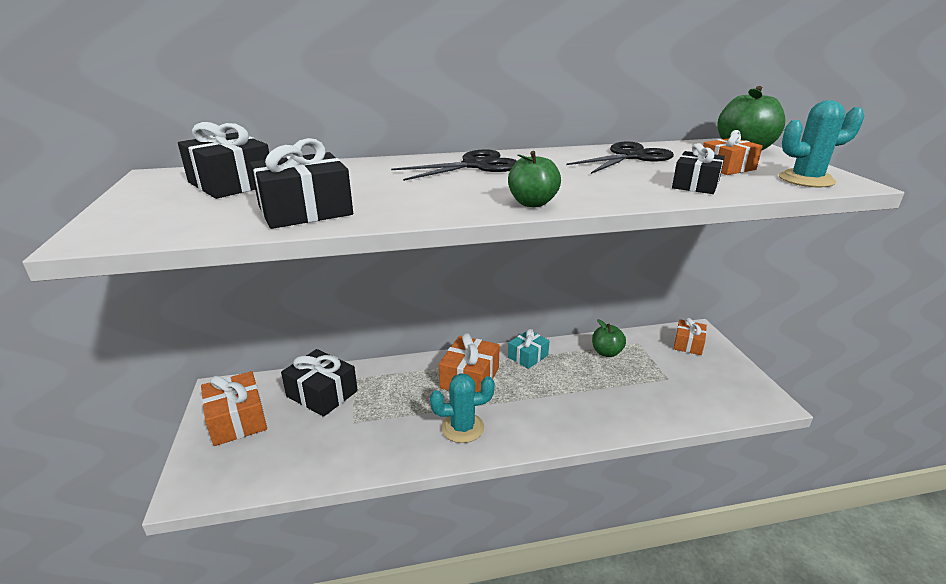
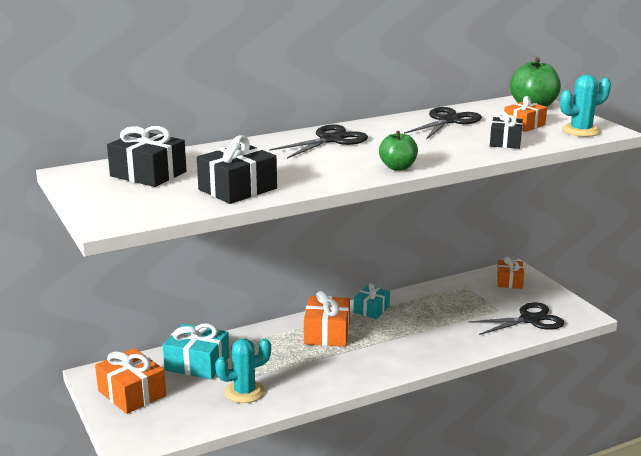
camera: 15 degrees left, 5 degrees down
(322, 394) = (197, 363): black gift -> turquoise gift
(462, 428) = (340, 369): turquoise cactus -> turquoise cactus (244, 392)
(606, 352) = (440, 297): green apple -> none
(702, 398) = (530, 320): none -> black scissors

